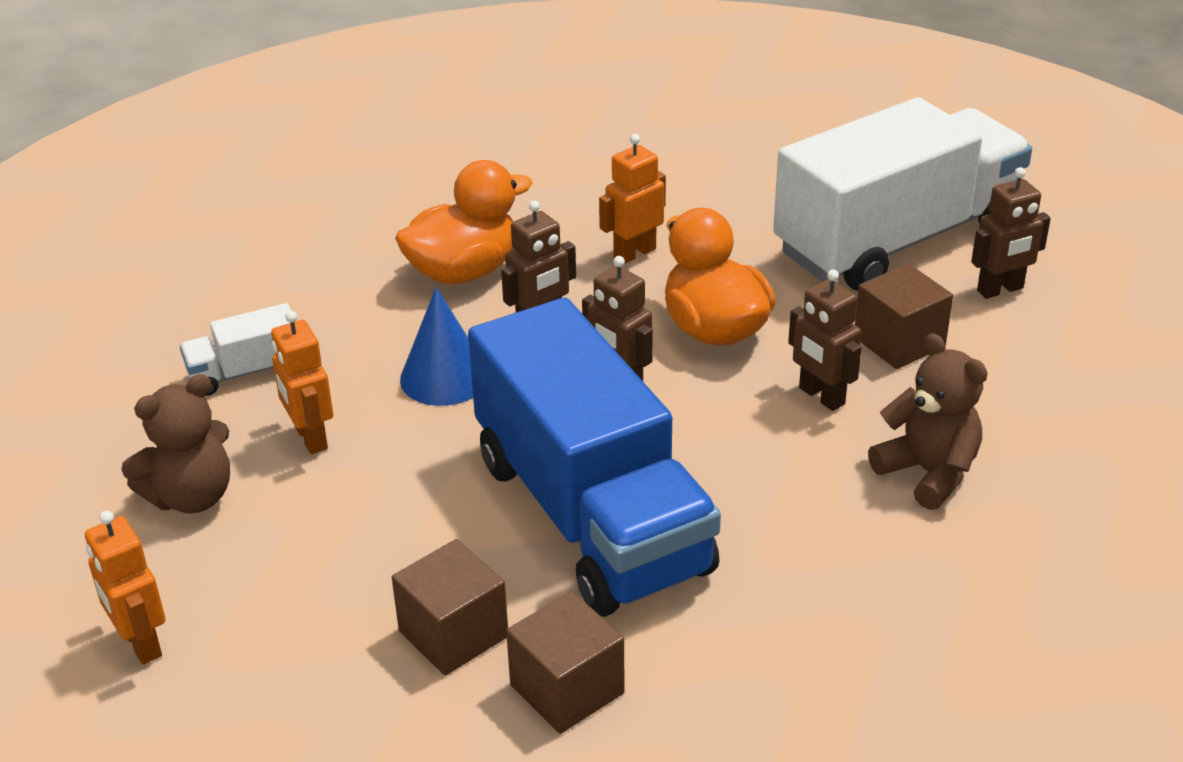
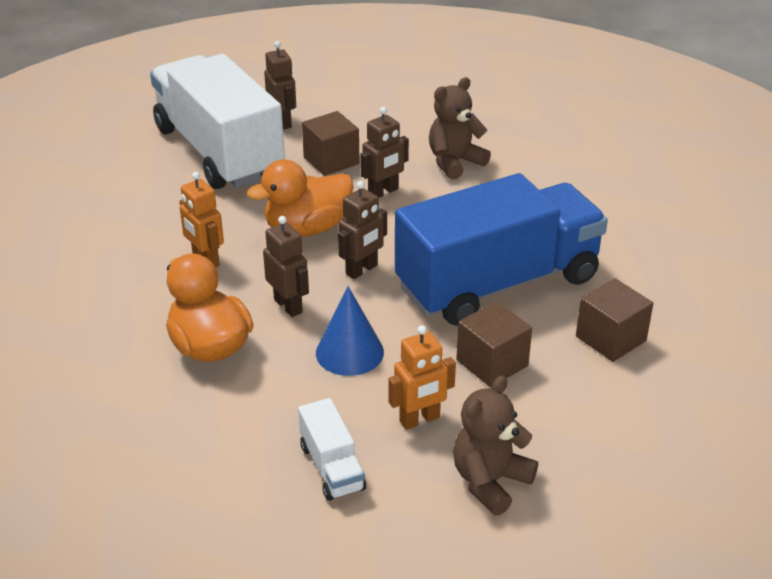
camera: 90 degrees left, 0 degrees up
(140, 643) = (647, 488): orange robot -> none
(191, 496) = (490, 481): brown teddy bear -> brown teddy bear turned 105 degrees counterclockwise
(567, 689) = (645, 293): brown cube -> brown cube (492, 363)

